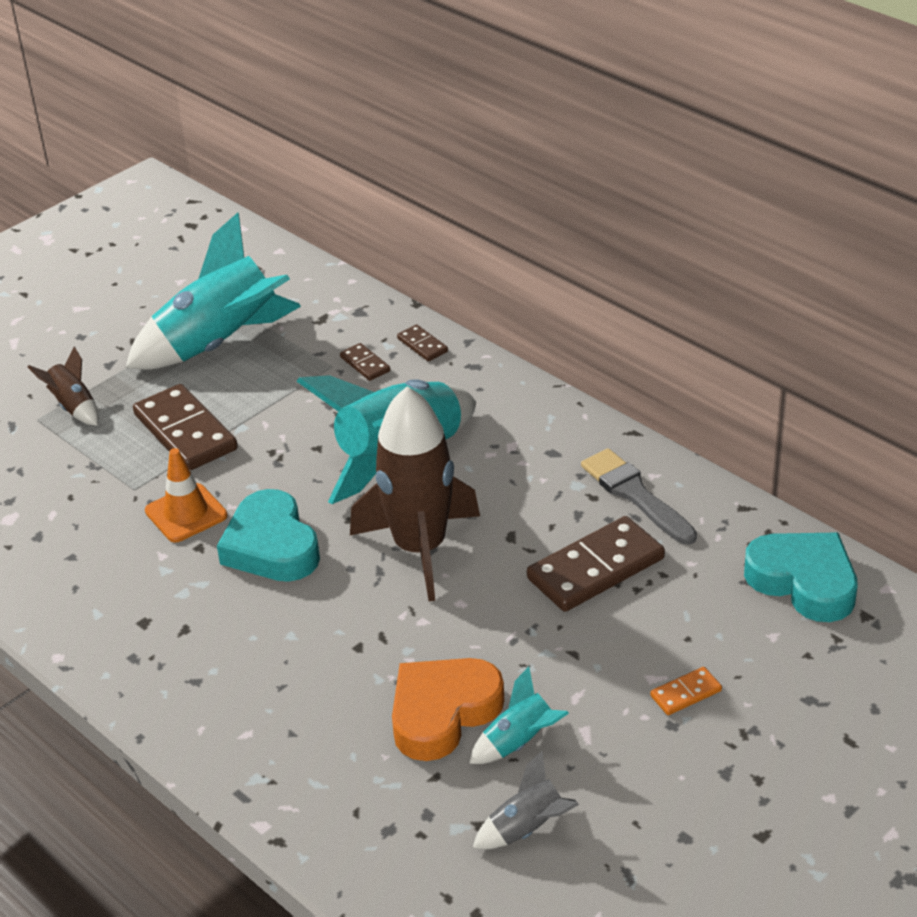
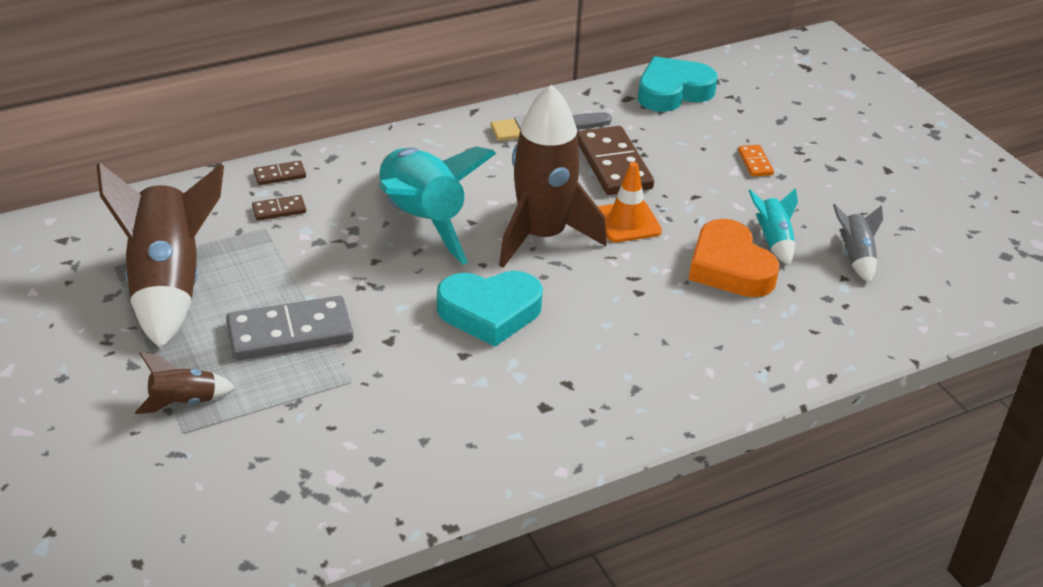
camera: 75 degrees left, 0 degrees up
(185, 432) = (290, 333): brown domino -> grey domino
(186, 513) = (411, 354): orange traffic cone -> orange traffic cone (627, 222)
(220, 344) = (169, 286): turquoise rocket -> brown rocket

